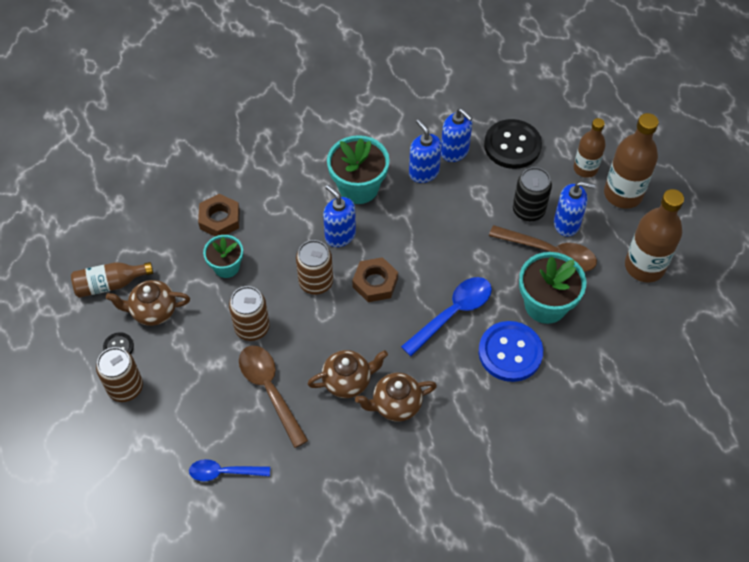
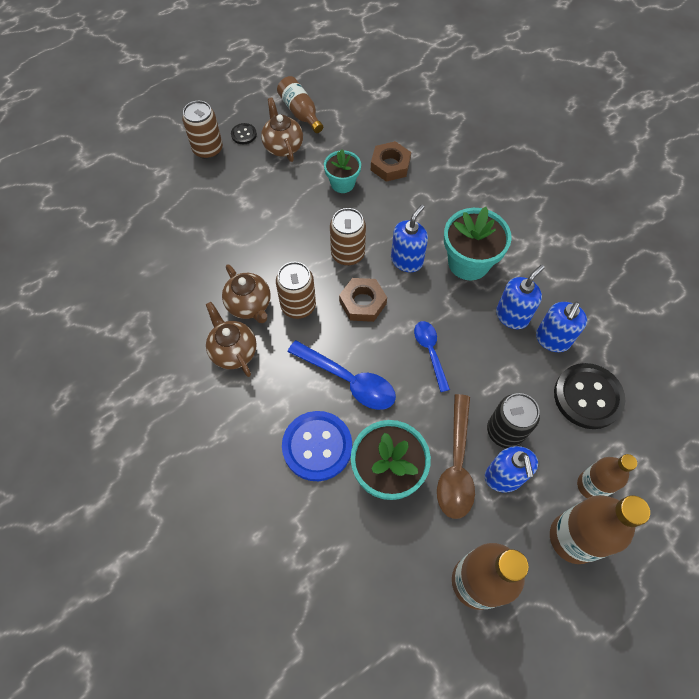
camera: 75 degrees right, 5 degrees up
(224, 472) = (143, 235): blue spoon -> blue spoon (430, 352)
(252, 328) = (286, 218): brown can -> brown can (298, 306)
(269, 390) = (227, 247): brown spoon -> none

